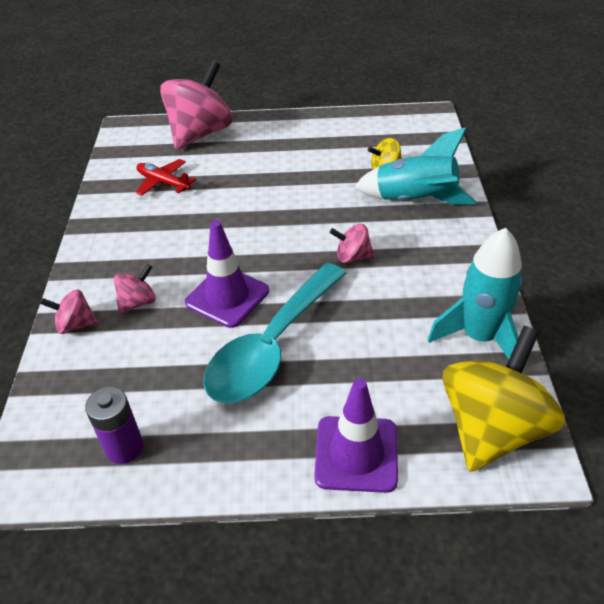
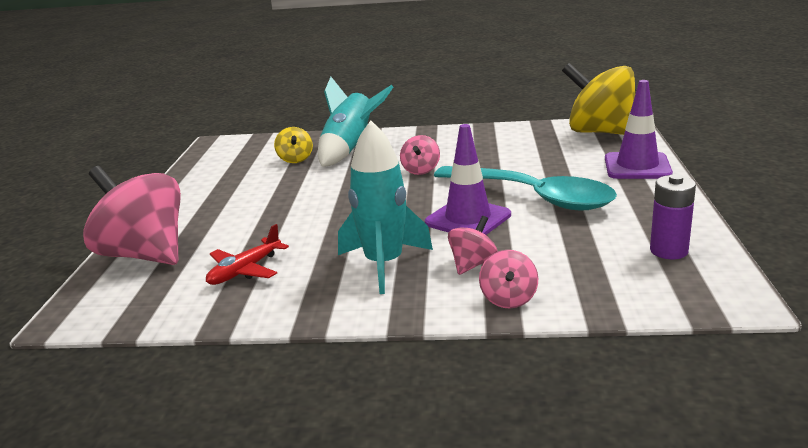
camera: 85 degrees left, 20 degrees down
(138, 302) = (472, 264): pink spinning top -> pink spinning top turned 75 degrees clockwise
(479, 337) = (518, 133): turquoise rocket -> turquoise rocket (384, 264)

